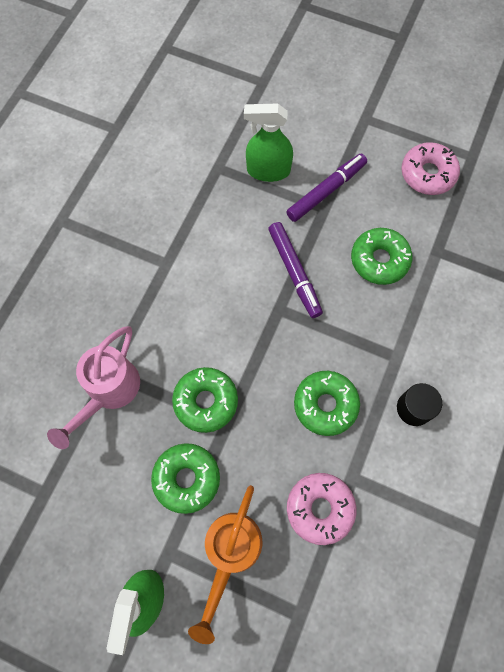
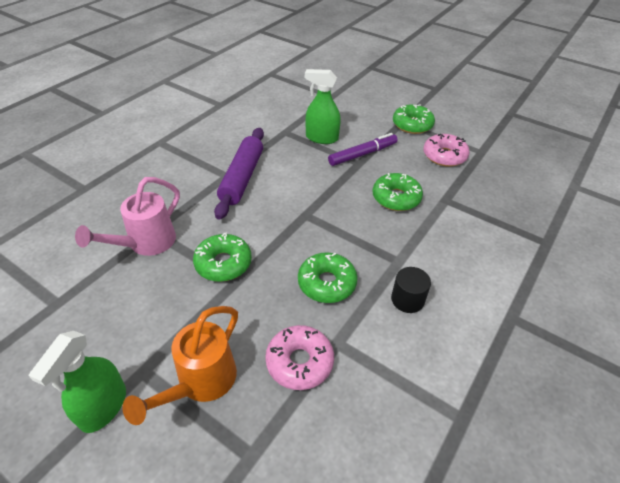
camera: 10 degrees right, 25 degrees down
(186, 479) = (184, 315): green donut -> green donut (412, 125)
(187, 264) = (242, 178): none -> purple rolling pin
(294, 272) = (325, 195): purple marker -> none

